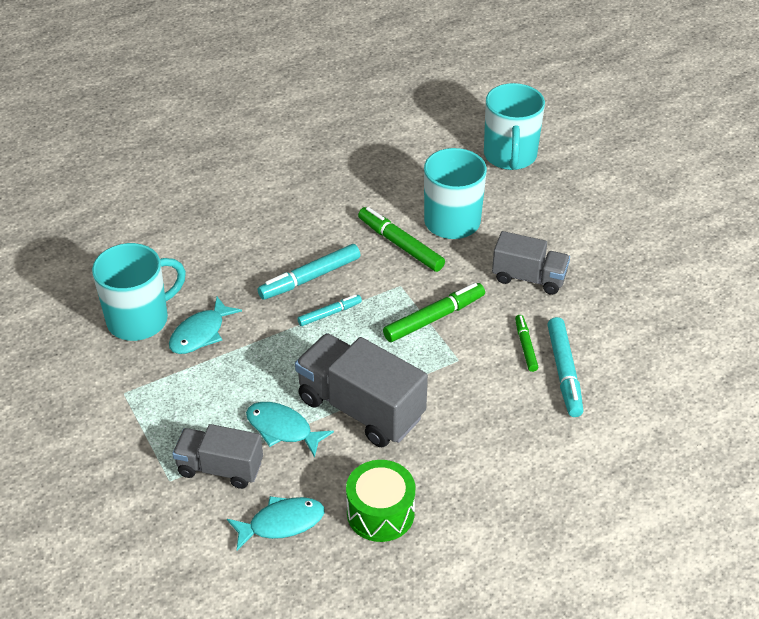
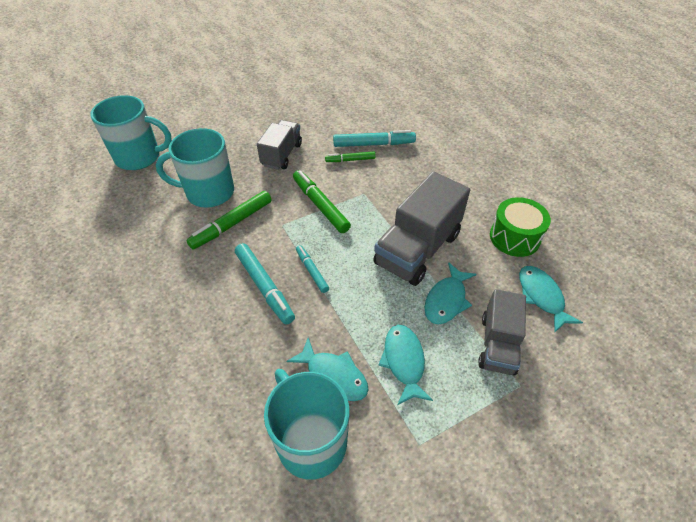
camera: 90 degrees left, 5 degrees up
(209, 386) = (404, 362): none -> turquoise fish

